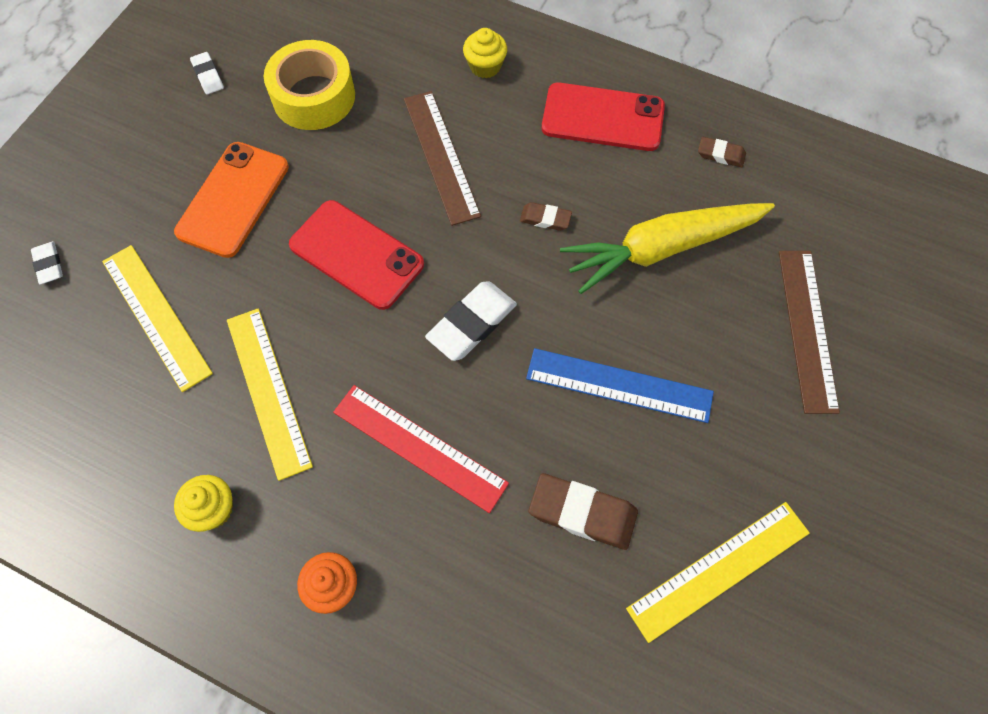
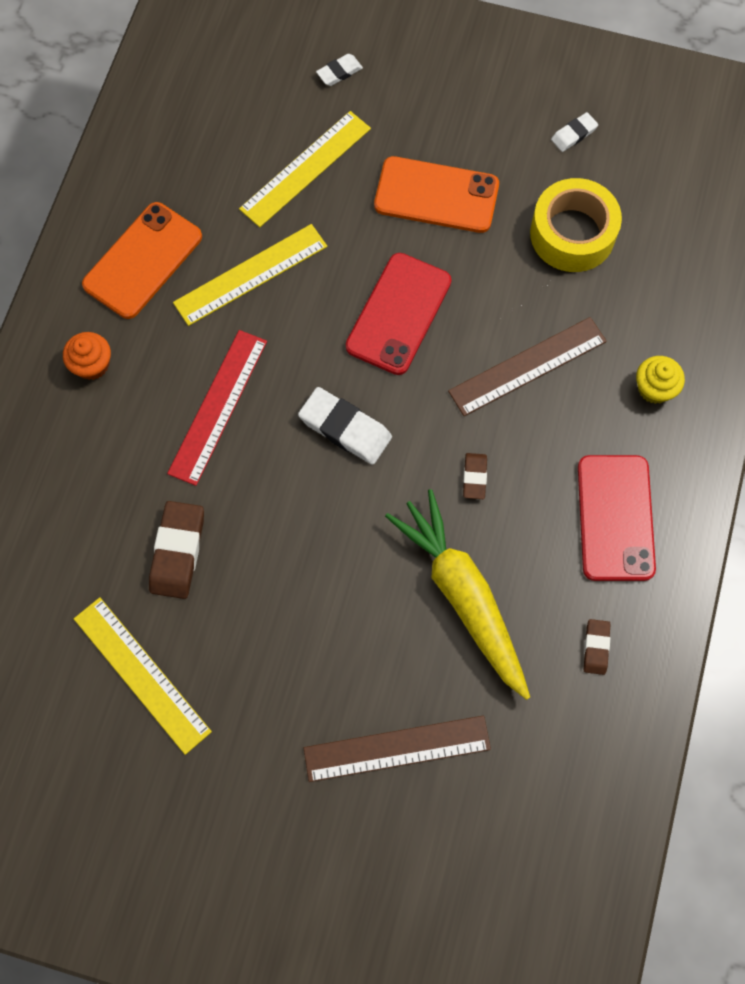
camera: 80 degrees right, 5 degrees up
(213, 509) = (143, 261): yellow cupcake -> orange phone
(619, 385) = (304, 569): blue ruler -> none

